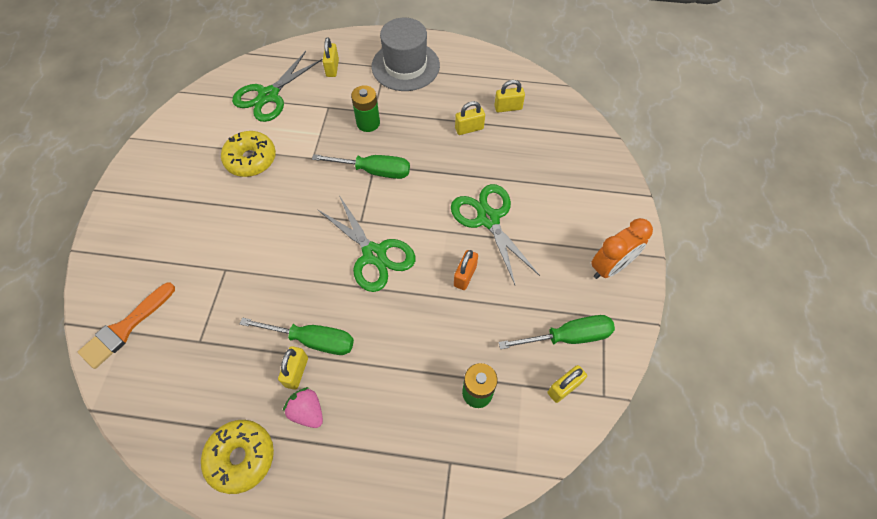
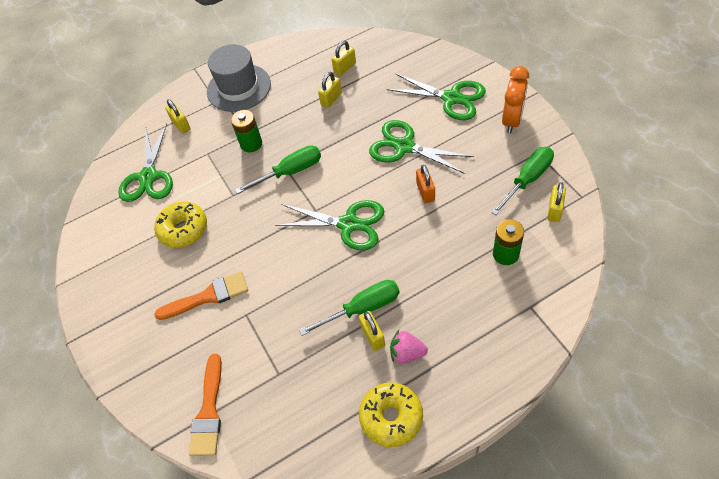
camera: 30 degrees left, 5 degrees down
(214, 231) = (208, 296): none -> orange brush
(574, 203) = (451, 98): none -> green scissors

